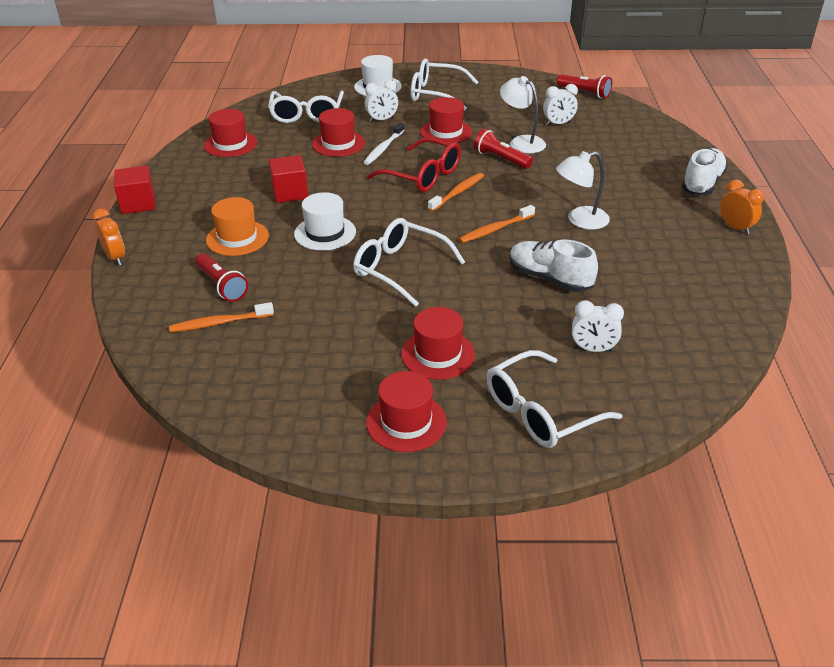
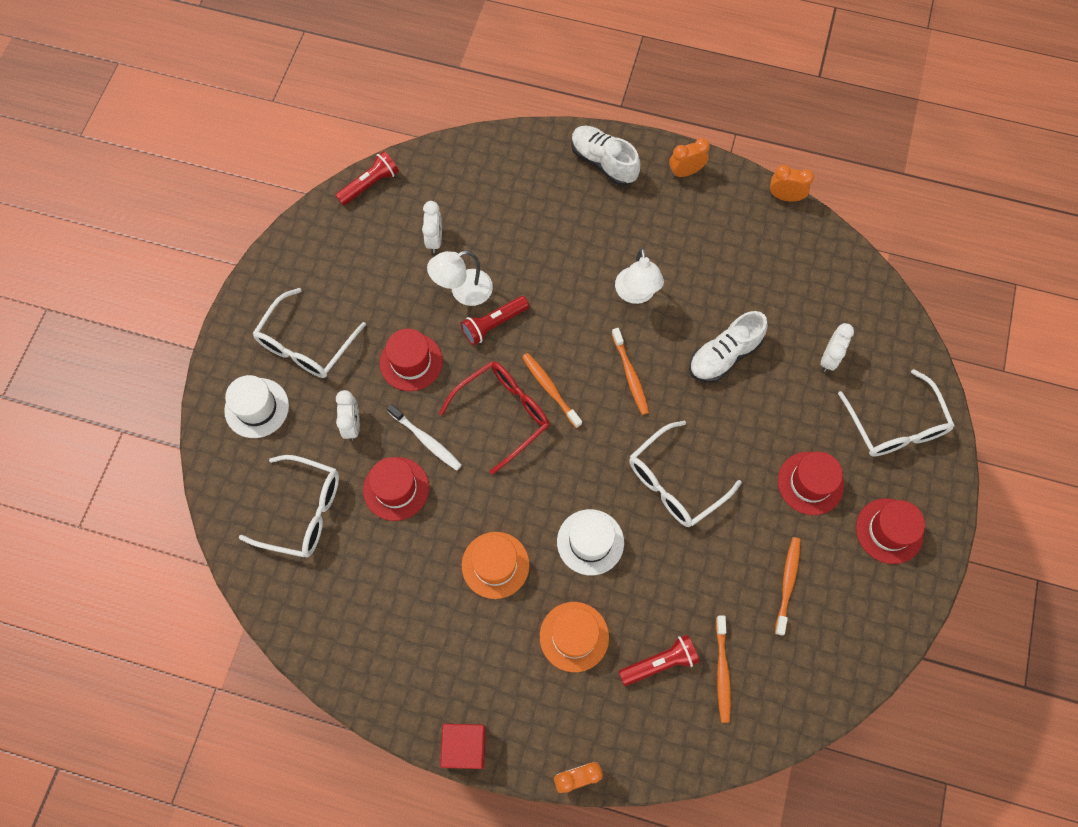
camera: 75 degrees left, 30 degrees up
(230, 144) = (350, 619): red hat -> none
(290, 193) = (495, 565): red cube -> orange hat
(320, 353) = (787, 583): none -> orange toothbrush
(766, 292) = (785, 197): none -> orange clock

